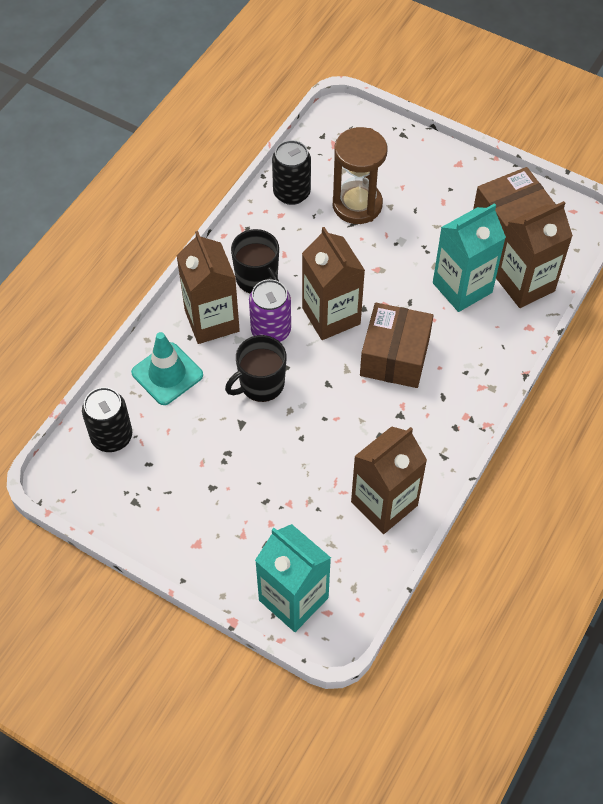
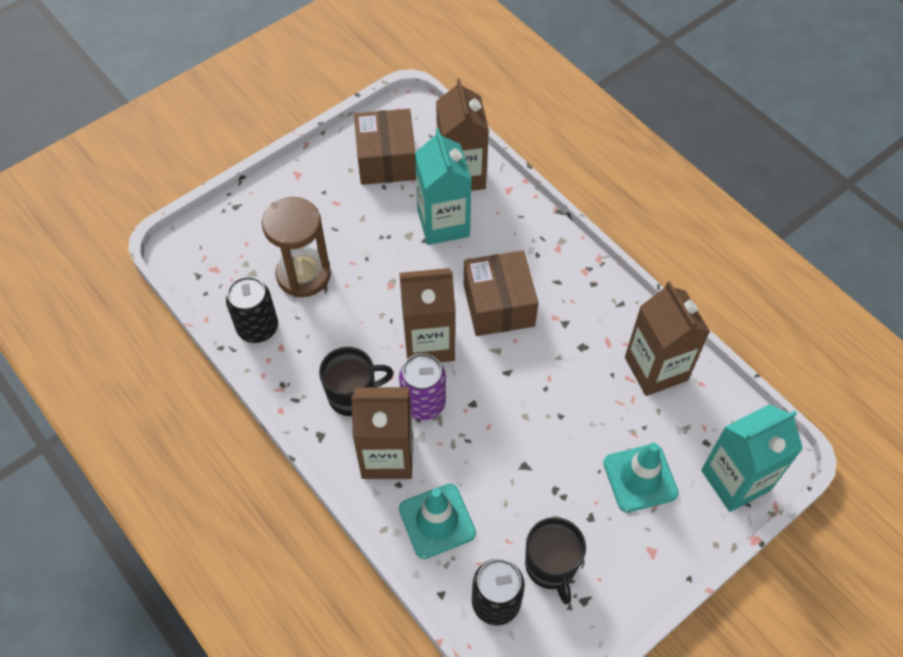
camera: 70 degrees left, 0 degrees up
(261, 384) = (485, 433): black mug -> black mug (551, 566)
(264, 517) = (640, 478): none -> turquoise traffic cone
(394, 357) = (498, 305): brown box -> brown box turned 45 degrees clockwise

